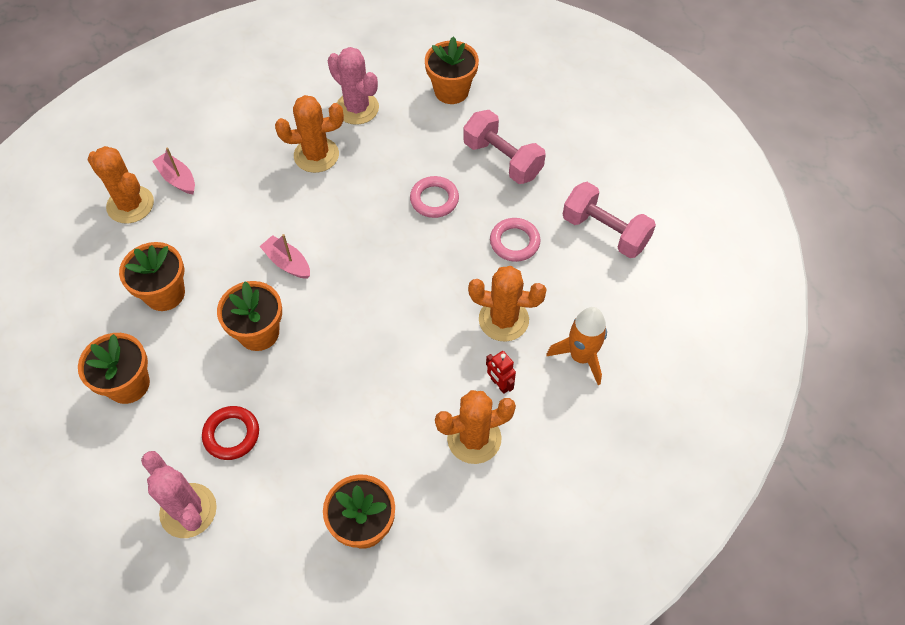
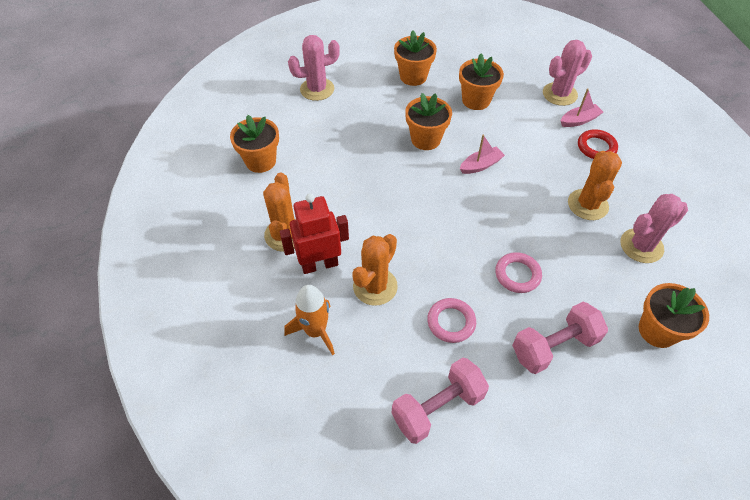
camera: 110 degrees right, 5 degrees down
(130, 205) = (559, 94): orange cactus -> pink cactus
(231, 434) = (355, 114): red ring -> red ring (596, 147)
(499, 384) = (319, 264): red robot -> red robot, size x2.01

